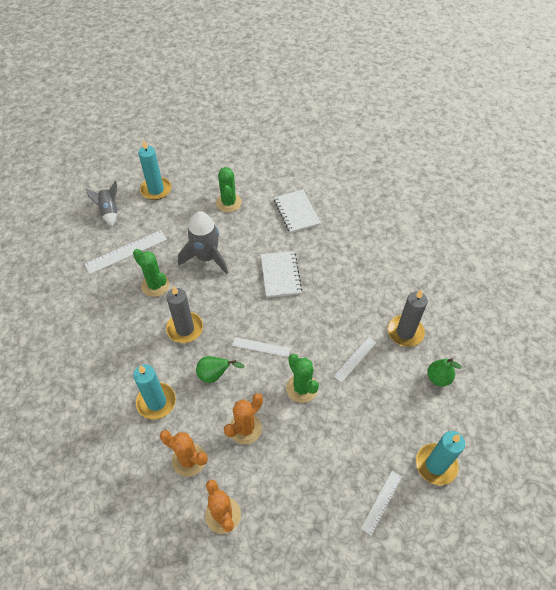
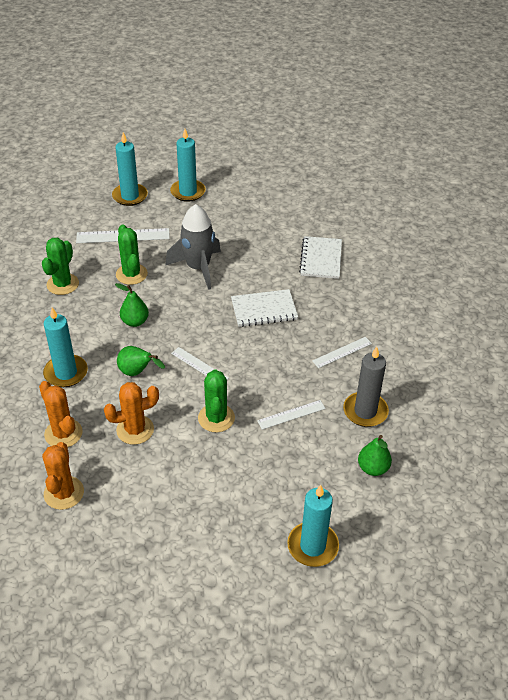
camera: 25 degrees right, 10 degrees down
(109, 211) = (130, 196): grey rocket -> turquoise candle
(185, 328) = (135, 321): grey candle -> green pear
(228, 203) = (254, 227): green cactus -> green cactus (63, 284)
(280, 275) = (264, 309): white notebook -> white notebook turned 60 degrees clockwise
(381, 502) = (229, 553): white ruler -> white ruler (342, 352)

